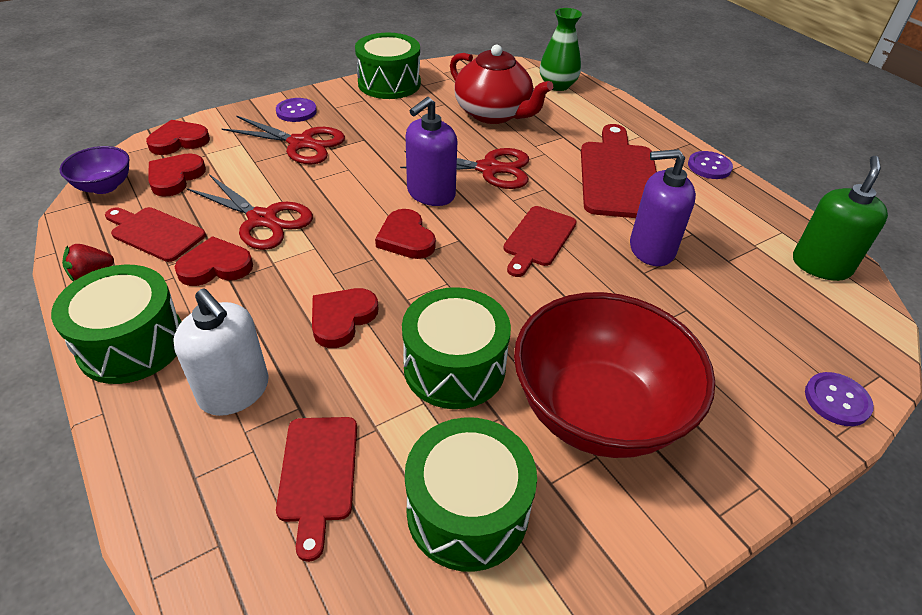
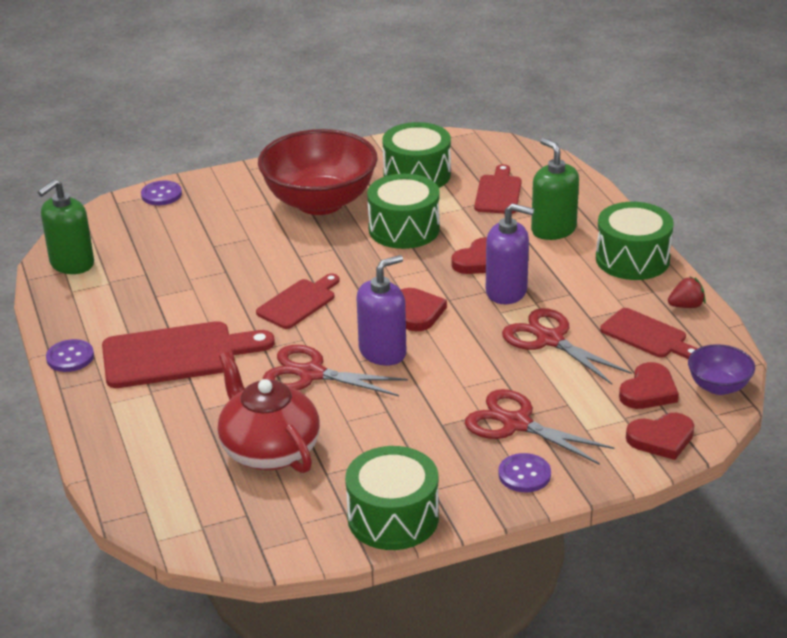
camera: 165 degrees left, 10 degrees down
(215, 266) = (584, 304): red heart -> none
(234, 391) = (553, 230): white soap dispenser -> green soap dispenser
(557, 85) = (153, 494): green vase -> none
(618, 176) = (177, 355): red cutting board -> red cutting board turned 120 degrees counterclockwise
(651, 249) = (204, 287): purple soap dispenser -> purple soap dispenser (506, 291)

